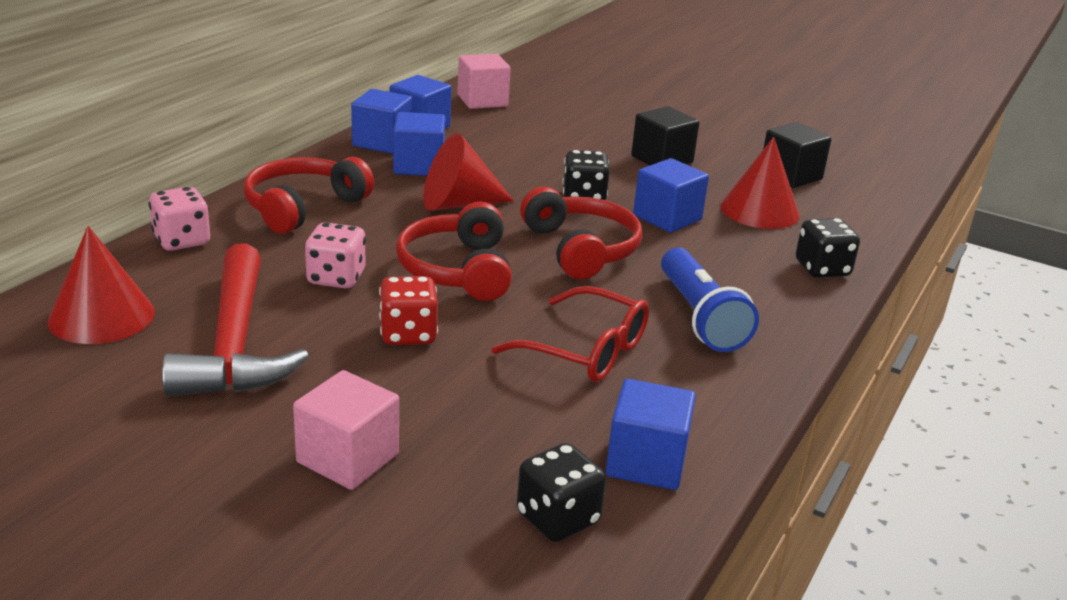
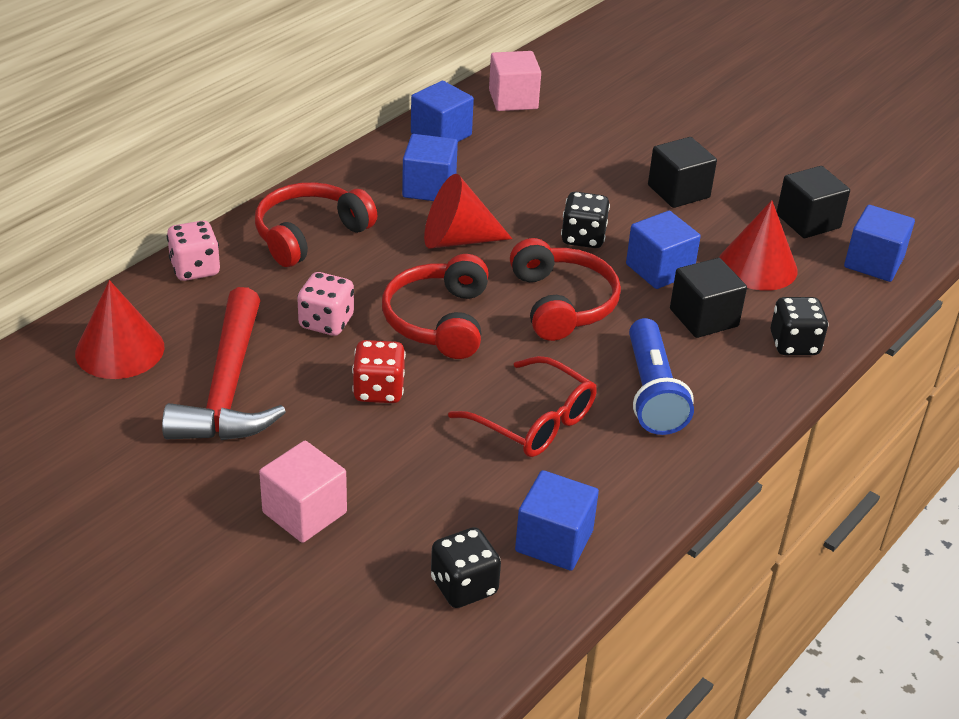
camera: 10 degrees right, 10 degrees up
(382, 142) = (399, 154): blue cube -> blue cube (873, 262)
(726, 253) = (703, 318): none -> black cube

